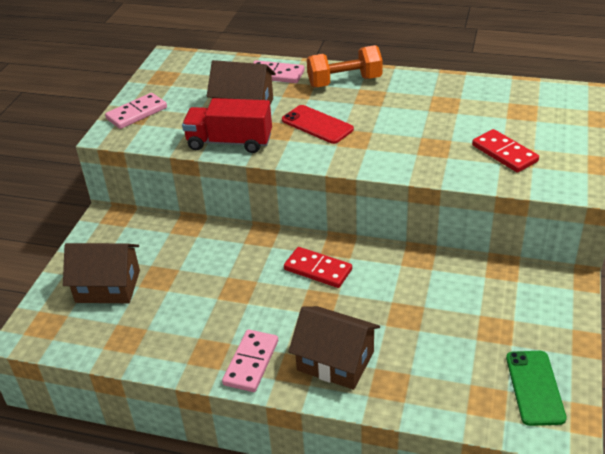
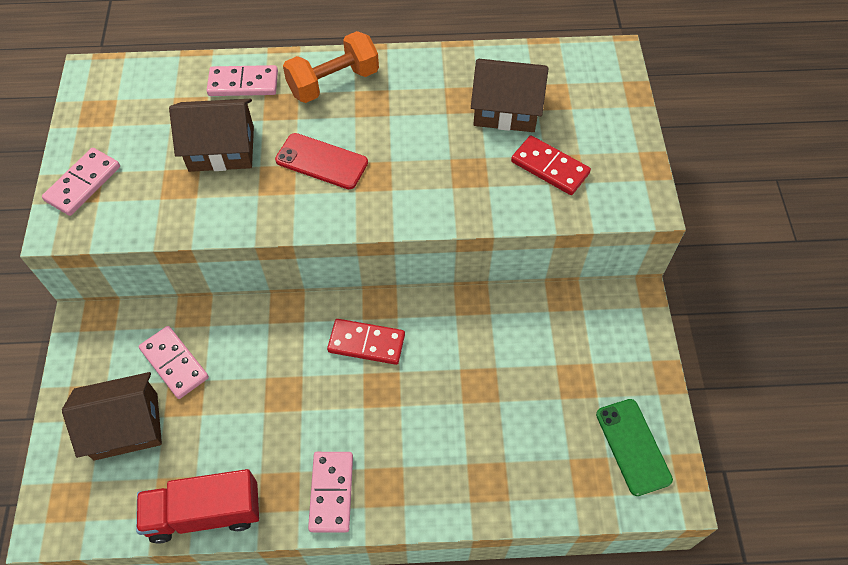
camera: 20 degrees left, 20 degrees up
(160, 254) = (174, 363): none -> pink domino
(229, 142) = (222, 211): red truck -> red truck (205, 513)
(335, 361) = (423, 465): brown house -> brown house (506, 109)

